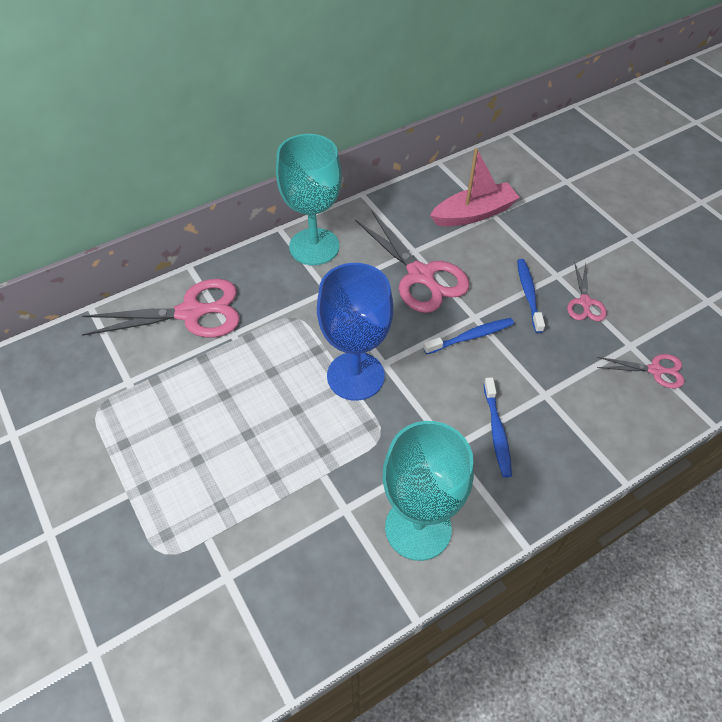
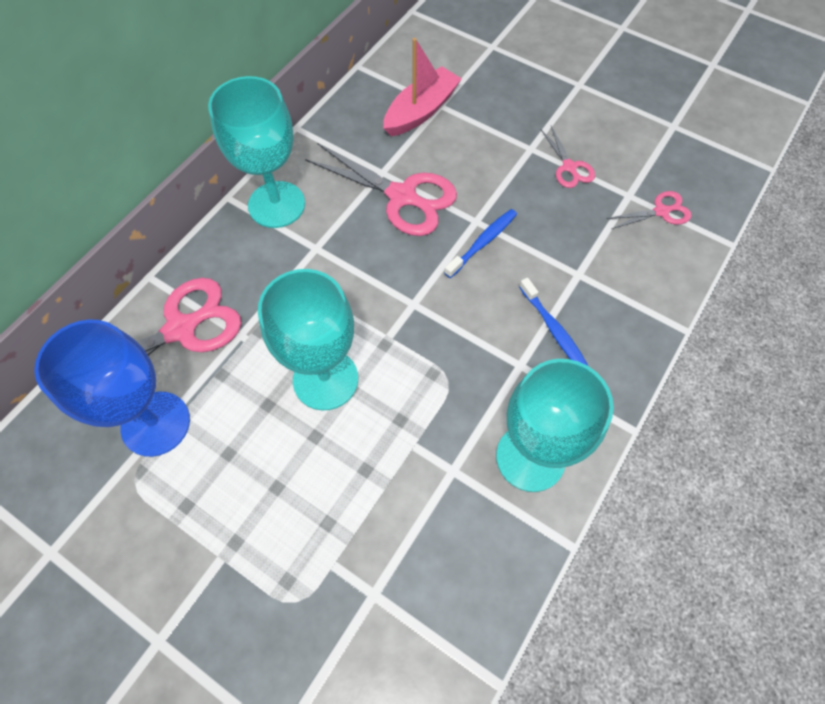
camera: 25 degrees left, 10 degrees up
(280, 394) = (325, 379): none -> turquoise goblet
(355, 376) = (392, 328): blue goblet -> blue goblet (155, 423)
(528, 294) = (514, 178): blue toothbrush -> none

